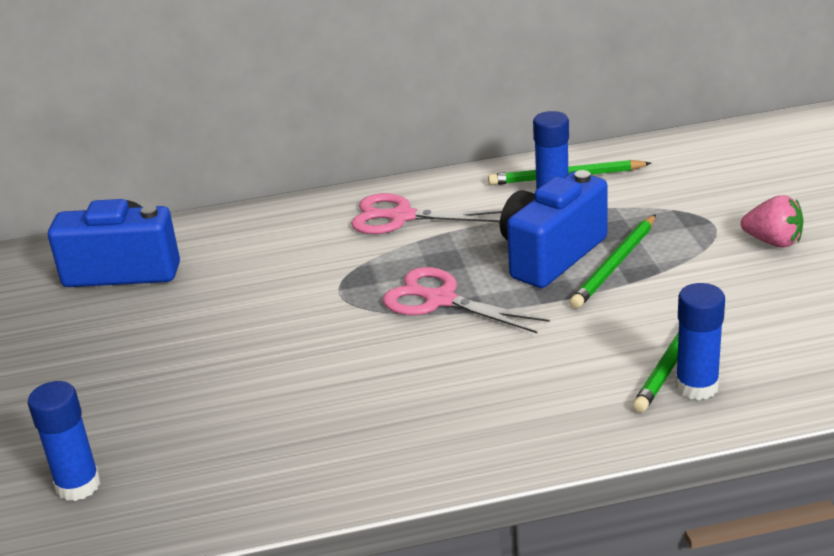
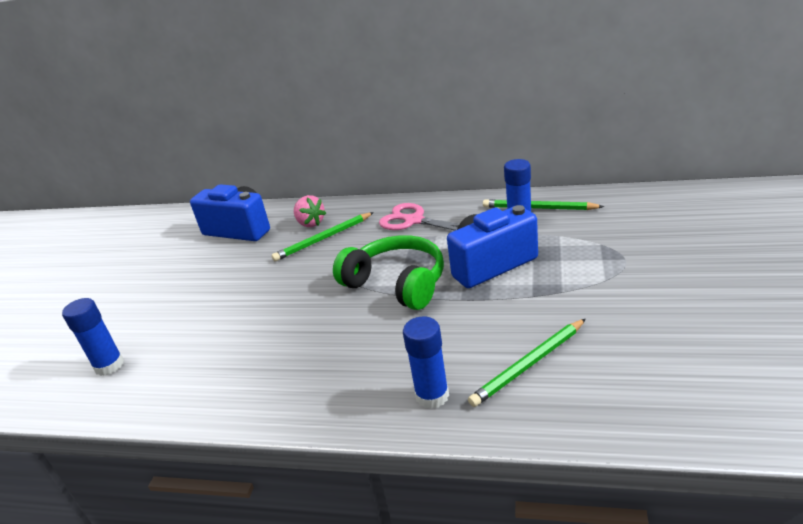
camera: 25 degrees right, 0 degrees up
(439, 300) = (396, 283): pink scissors -> green headphones
(615, 265) = (531, 280): green pencil -> green pencil (323, 239)
(696, 386) = (530, 395): blue glue stick -> blue glue stick (432, 396)
(773, 242) = (665, 283): pink strawberry -> pink strawberry (310, 223)

